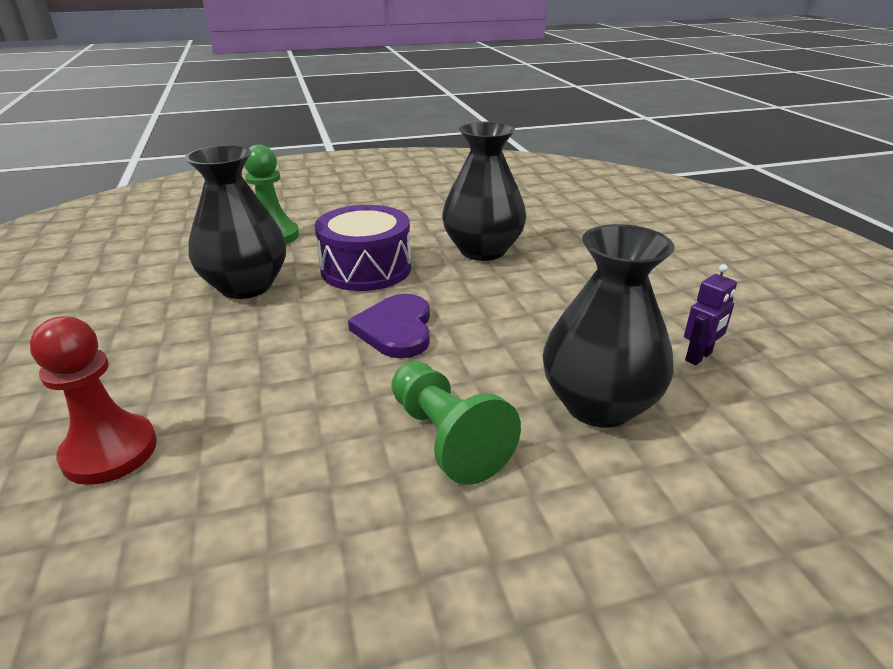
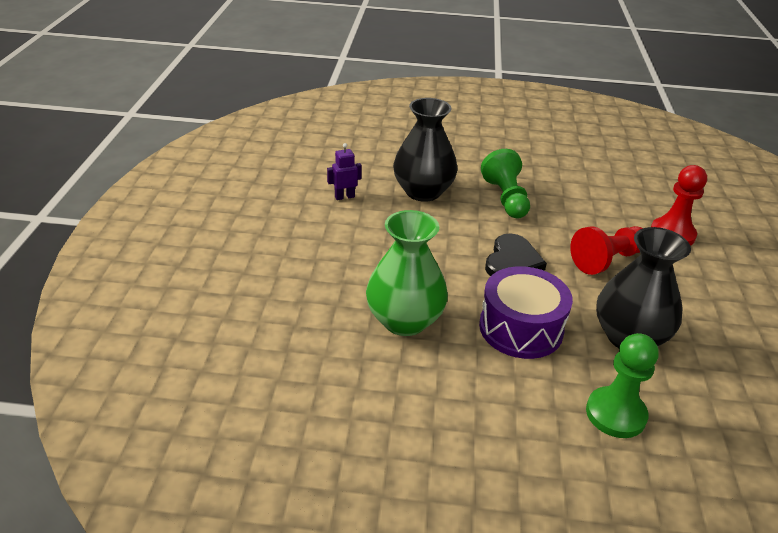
camera: 160 degrees left, 5 degrees up
(254, 366) = (607, 260): none -> red pawn
(396, 329) = (512, 261): purple heart -> black heart
(482, 250) = (404, 320): black vase -> green vase

